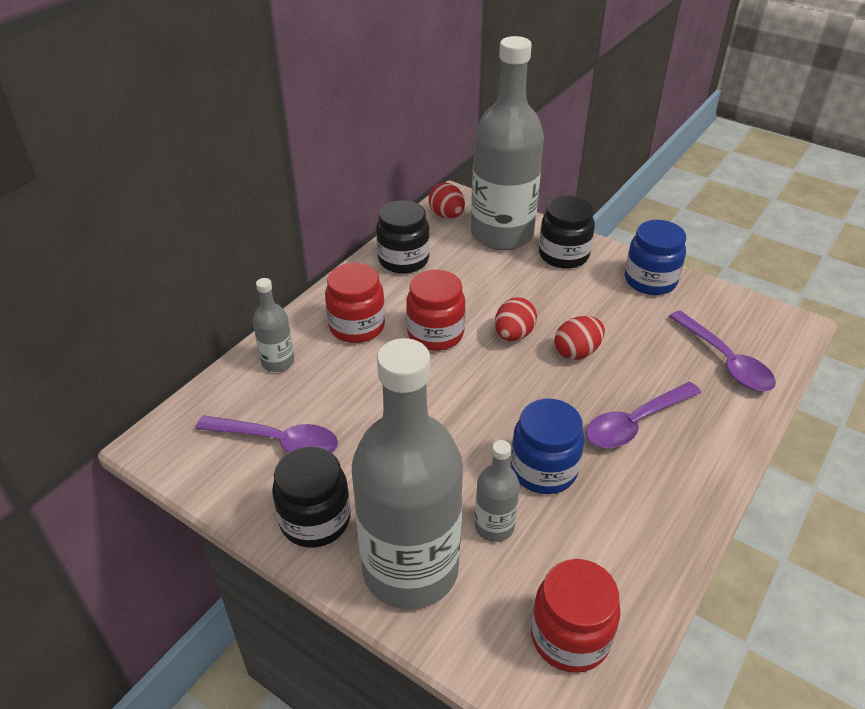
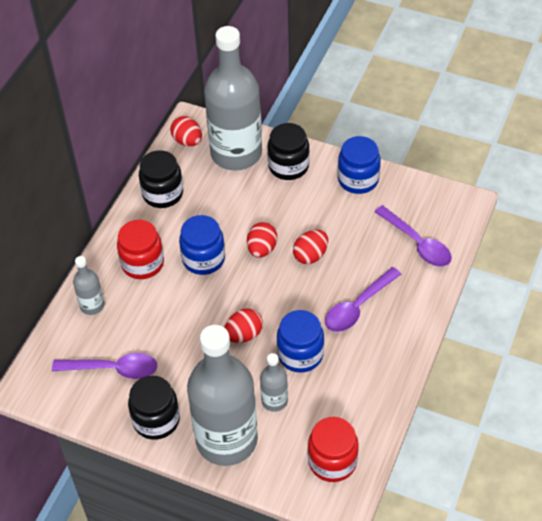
camera: 10 degrees left, 10 degrees up
(435, 334) = (203, 259): red jar -> blue jar
(468, 430) = (244, 334): none -> red egg

